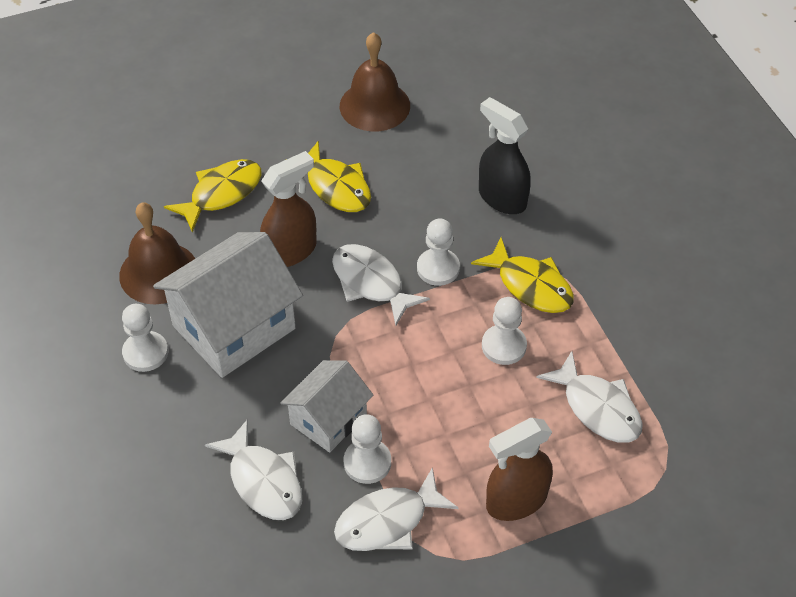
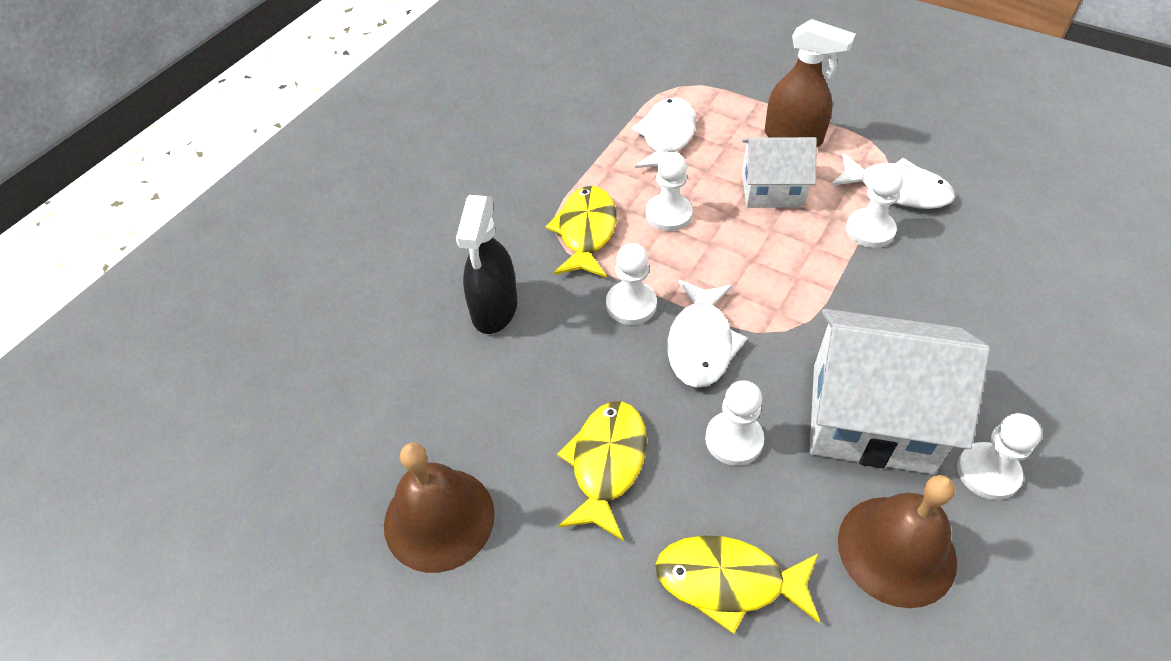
camera: 125 degrees left, 0 degrees up
(263, 481) = (969, 281): white fish -> none
(291, 251) = (734, 439): brown spray bottle -> white pawn
(328, 419) = (867, 278): white house -> white house (772, 189)

